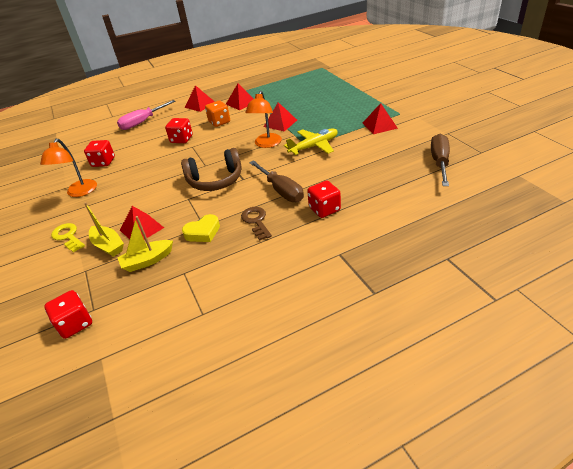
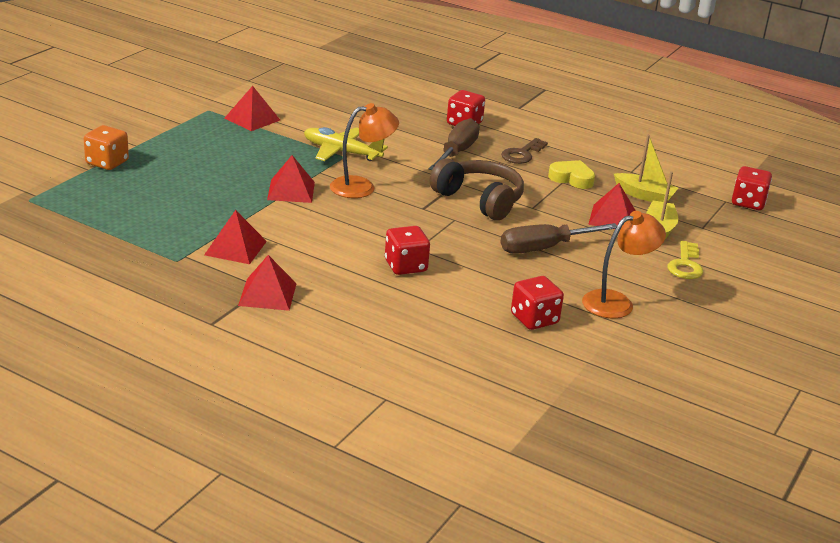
camera: 130 degrees left, 10 degrees down
(143, 122) = (380, 339): pink screwdriver -> none
(219, 122) = (323, 248): orange dice -> orange dice (107, 163)
(439, 162) = (322, 79): brown screwdriver -> brown screwdriver (545, 248)

